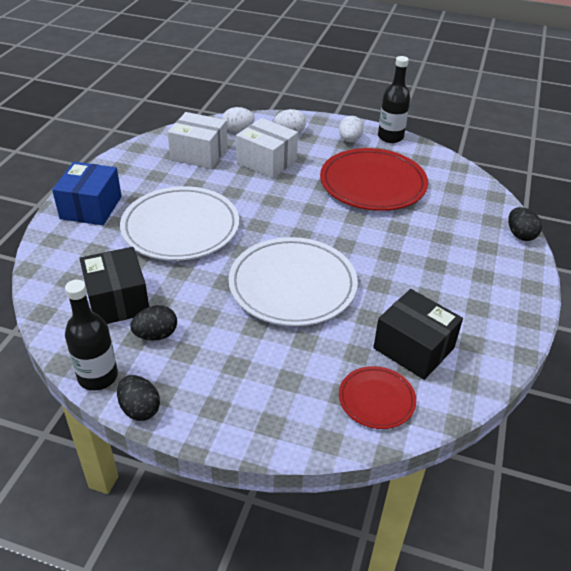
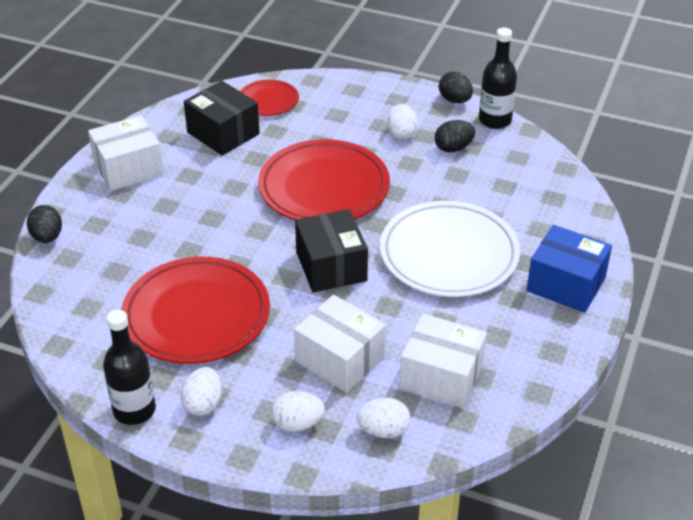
camera: 175 degrees left, 0 degrees up
(91, 207) = (566, 284): blue box -> blue box turned 75 degrees counterclockwise
(117, 301) = (497, 177): black box -> black box (331, 266)
(212, 353) = (401, 134): none -> white egg
(292, 285) = (324, 187): white plate -> red plate
(491, 301) = (128, 168): none -> white box

